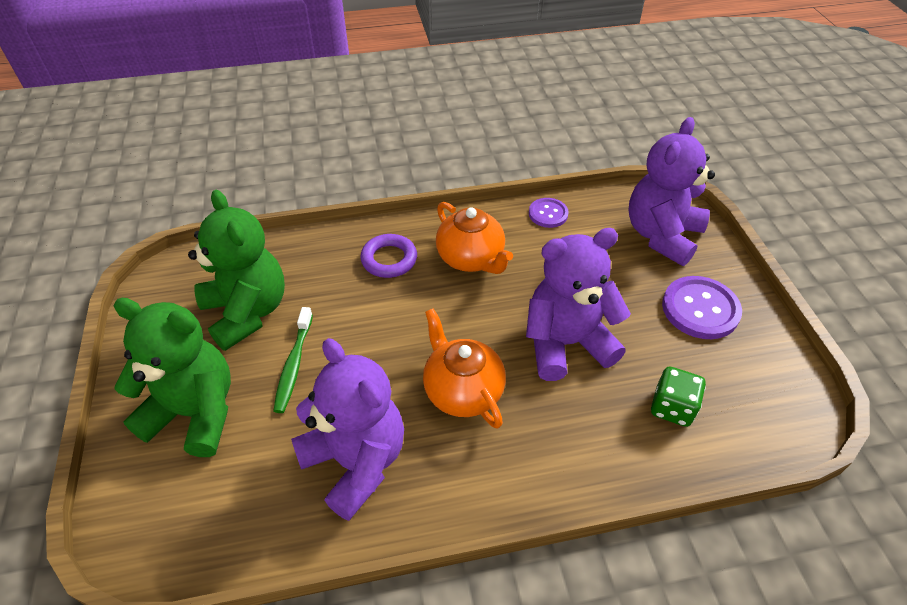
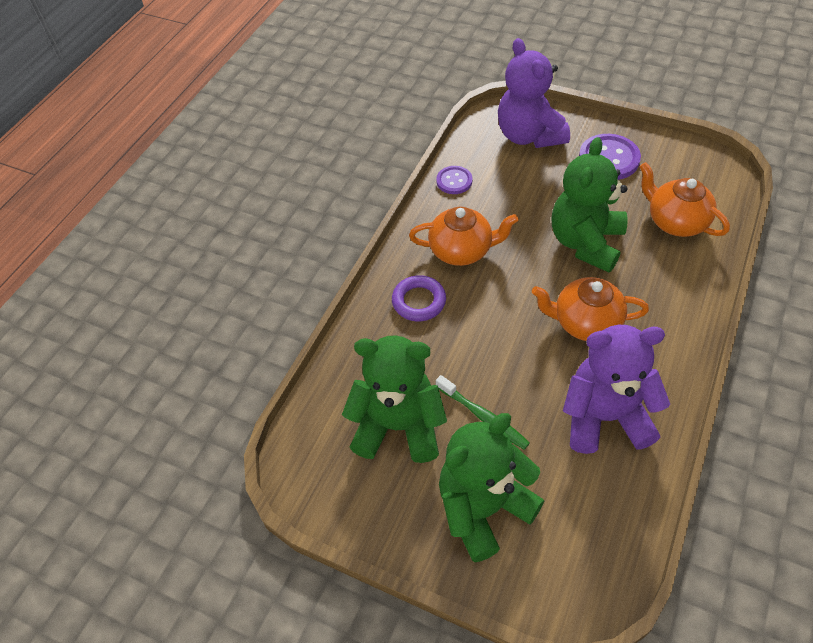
camera: 50 degrees left, 5 degrees up
(566, 343) = (586, 243): purple teddy bear -> green teddy bear
(672, 407) = (675, 221): green dice -> orange teapot

